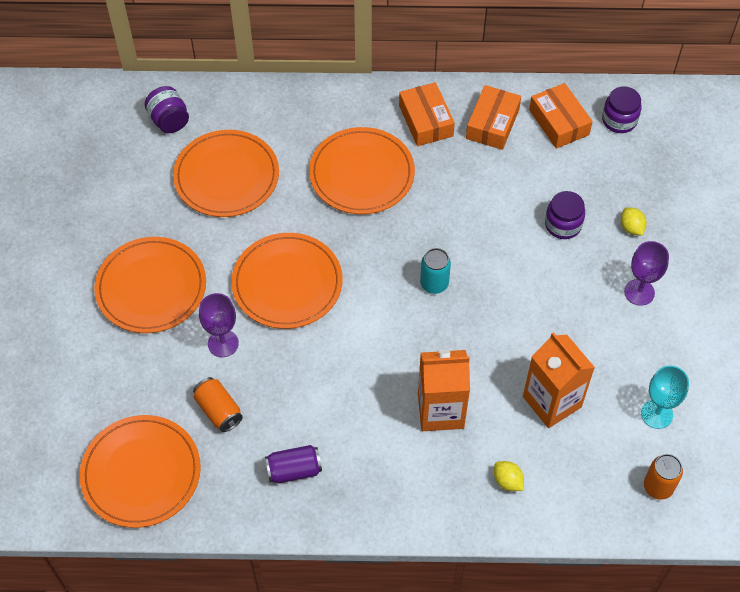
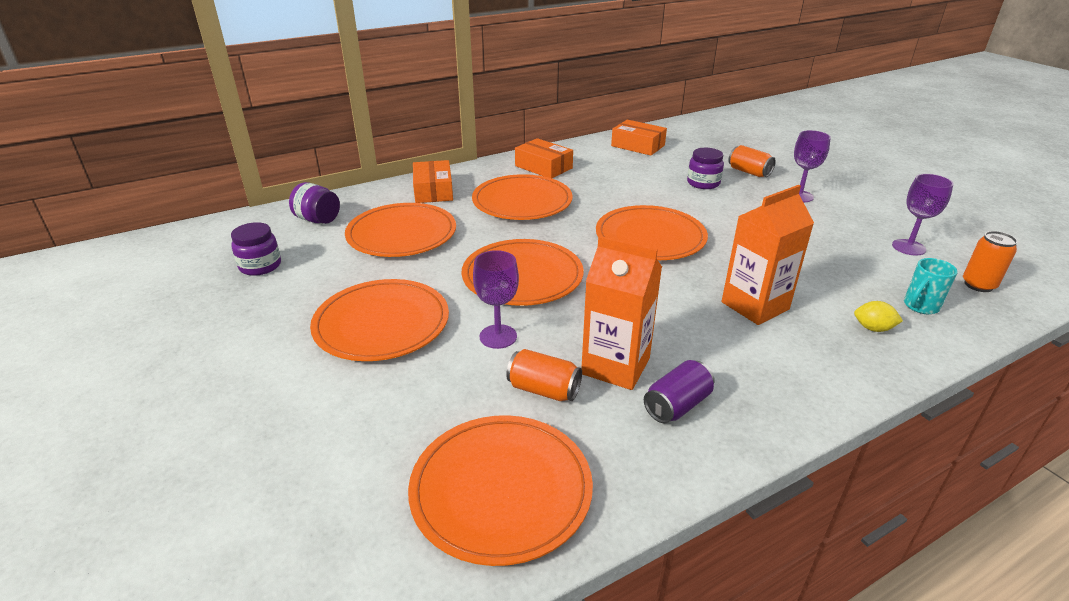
camera: 30 degrees left, 25 degrees down
(434, 284) = (650, 237): turquoise can -> orange plate
(492, 124) = (594, 157): orange box -> orange box (433, 190)
(552, 402) = (830, 268): orange carton -> orange carton (615, 366)
(575, 481) = (920, 306): none -> turquoise mug
(619, 120) = (675, 136): purple jar -> purple jar (260, 266)
(631, 228) = (749, 172): yellow lemon -> orange can
(656, 414) = (908, 247): turquoise goblet -> purple goblet

